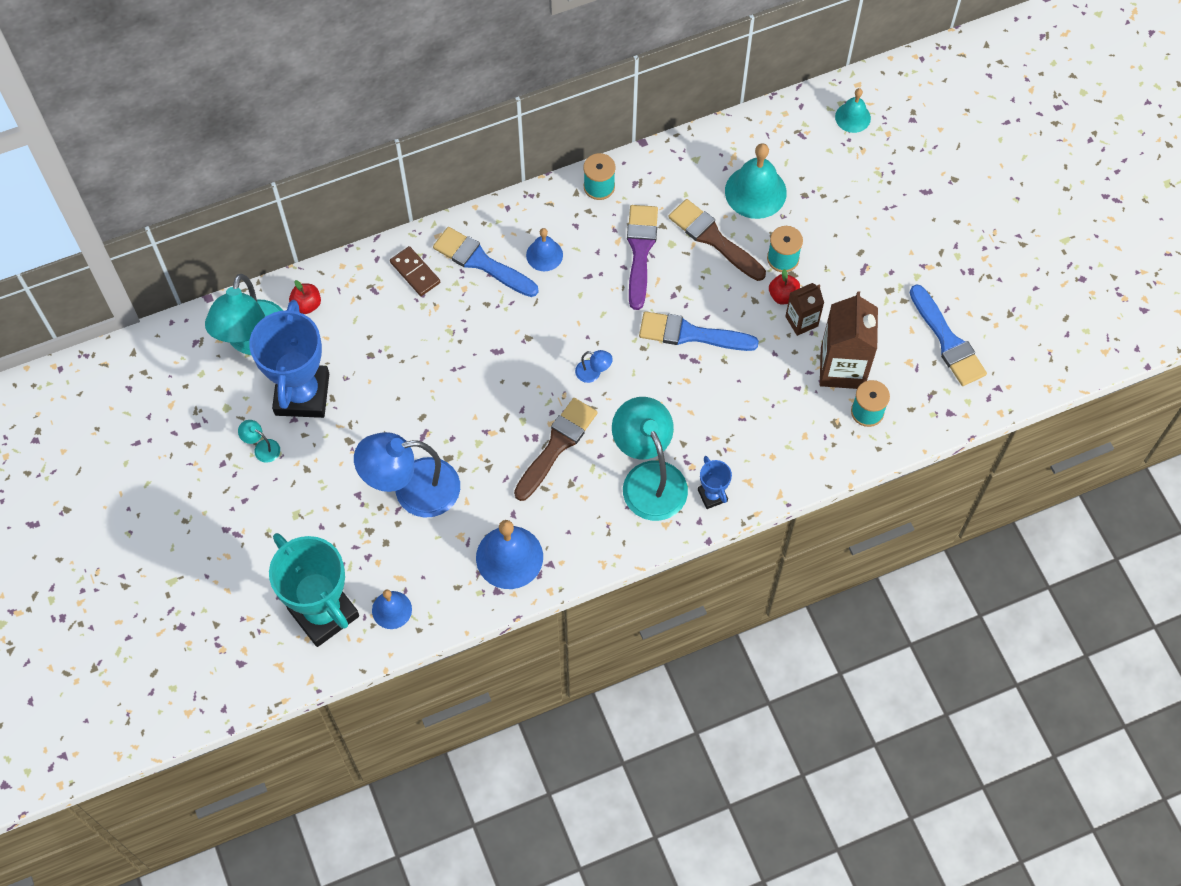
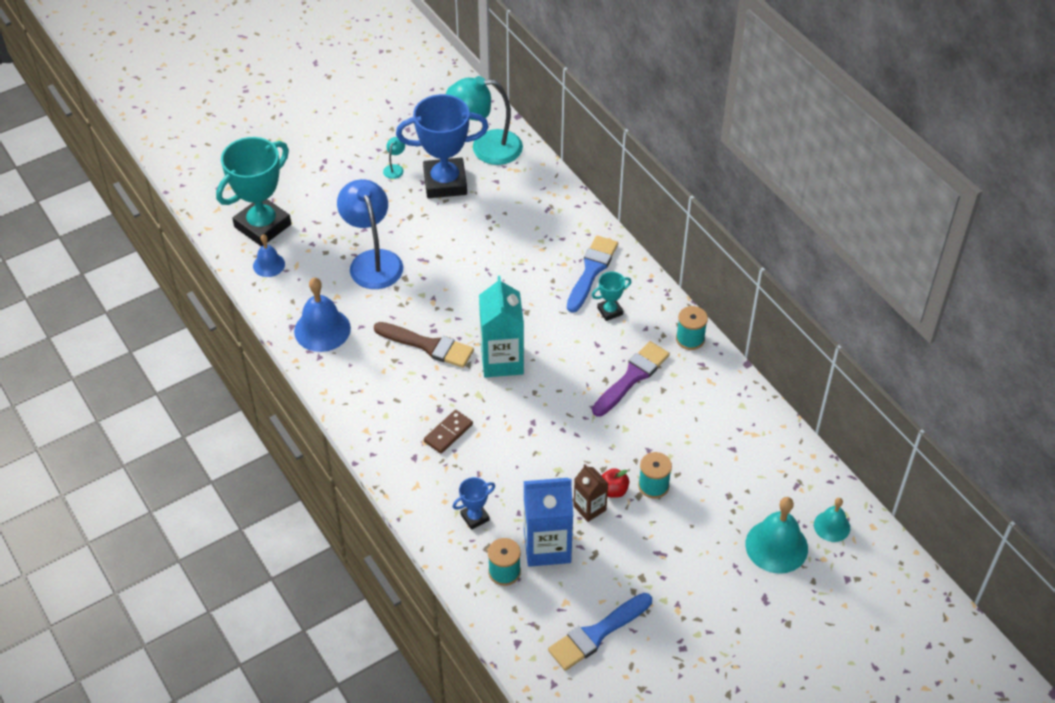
camera: 80 degrees right, 15 degrees down
(307, 304) = (525, 172): red apple -> none
(415, 272) = (570, 231): brown domino -> brown domino (448, 433)
(544, 255) = (610, 311): blue bell -> turquoise trophy
(593, 373) = (502, 360): blue lamp -> turquoise carton
(640, 251) = (632, 377): purple brush -> purple brush turned 45 degrees counterclockwise
(649, 478) = (408, 413): turquoise lamp -> none
(691, 334) = (556, 425): blue brush -> none
(712, 495) = (398, 460): blue trophy -> blue trophy (475, 517)
(713, 239) = (660, 429): brown brush -> none
(755, 192) = (720, 456): turquoise bell -> turquoise bell (776, 546)
(842, 368) = (547, 546): brown carton -> blue carton

